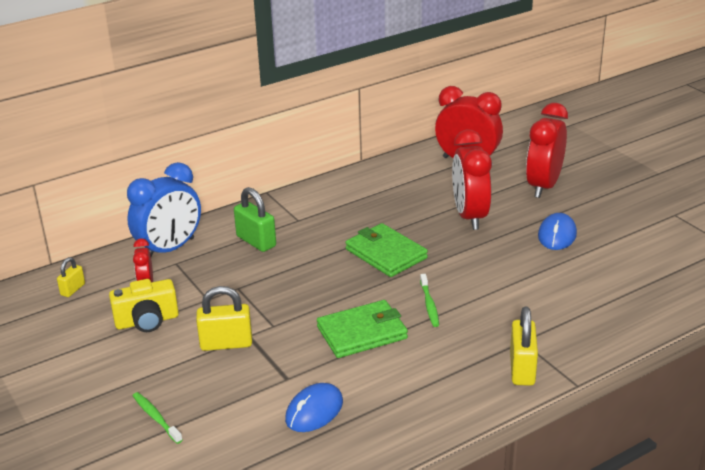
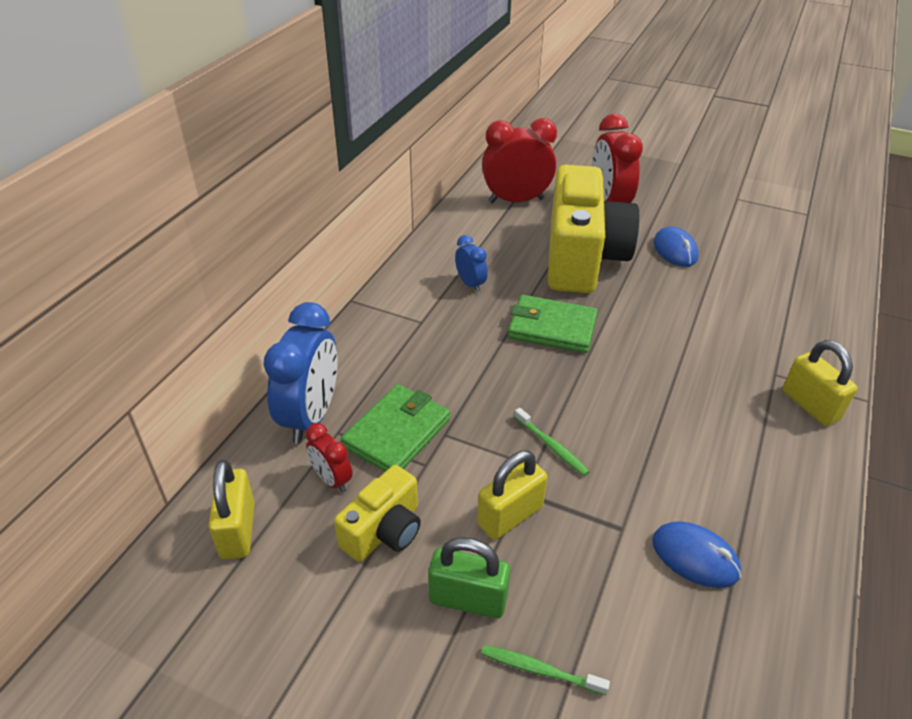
camera: 35 degrees left, 10 degrees up
(73, 289) = (238, 530): yellow padlock -> yellow padlock, size x1.73
(256, 241) = (403, 366): green padlock -> green padlock (468, 599)
(314, 411) = (695, 557): blue mouse -> blue mouse turned 60 degrees counterclockwise
(360, 207) = (470, 284): none -> blue clock
(362, 333) = (632, 432): green wallet -> green wallet (397, 433)
(429, 305) = (655, 369): green toothbrush -> green toothbrush (551, 446)
(469, 216) = (582, 257): red clock -> yellow camera

